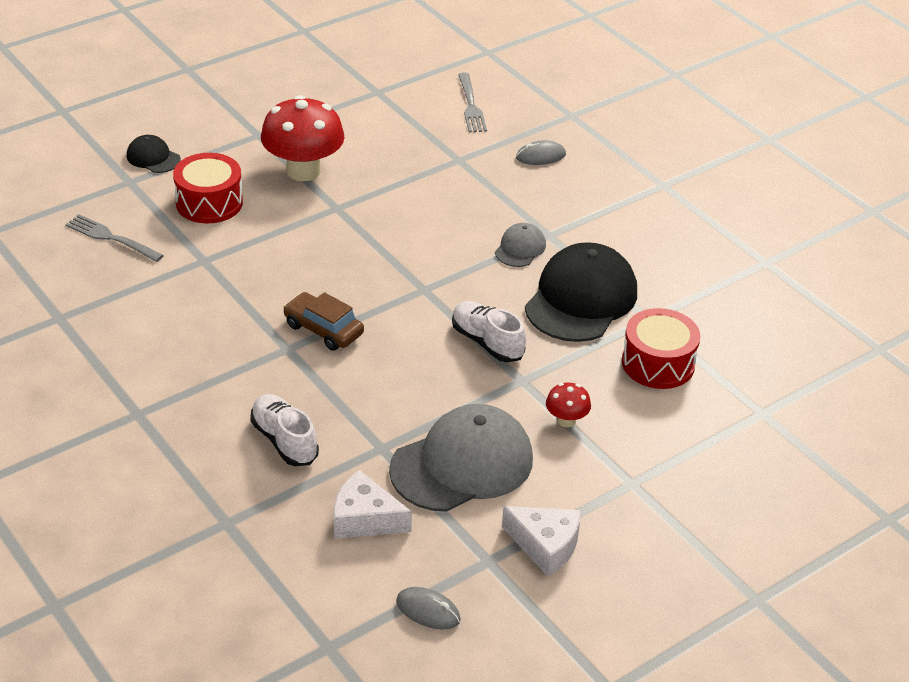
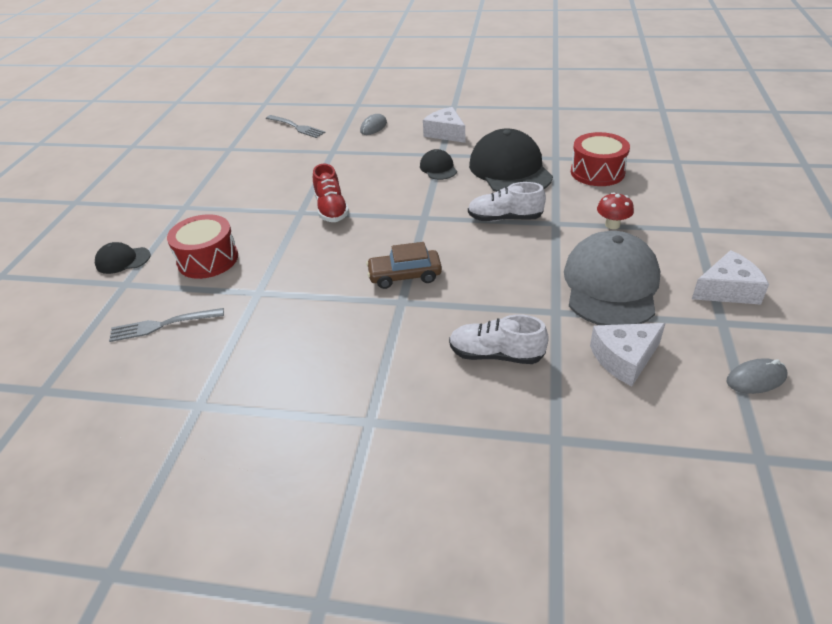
camera: 40 degrees left, 0 degrees up
(303, 171) = (246, 207): red mushroom -> none
(364, 223) = (331, 209): none -> red shoe
(520, 248) = (438, 168): grey cap -> black cap
(596, 213) = (445, 133): none -> white cheese

